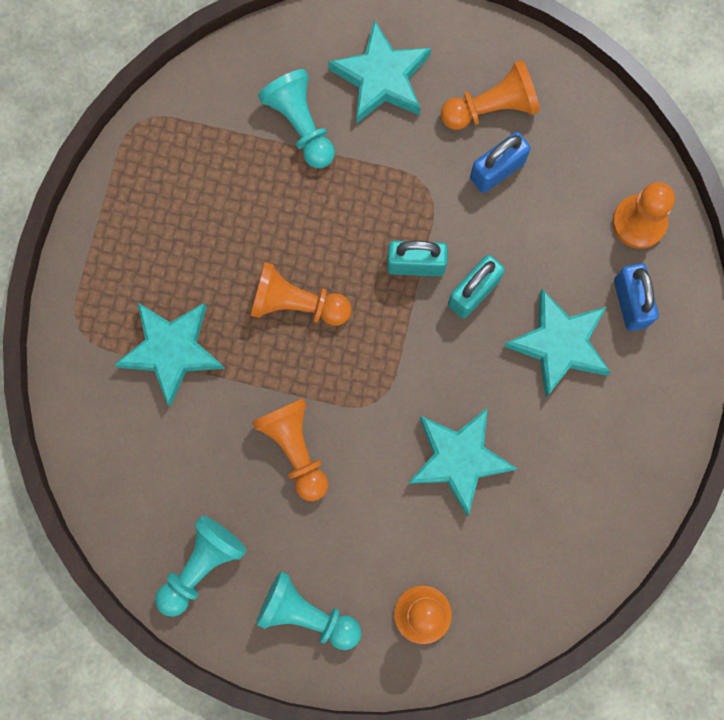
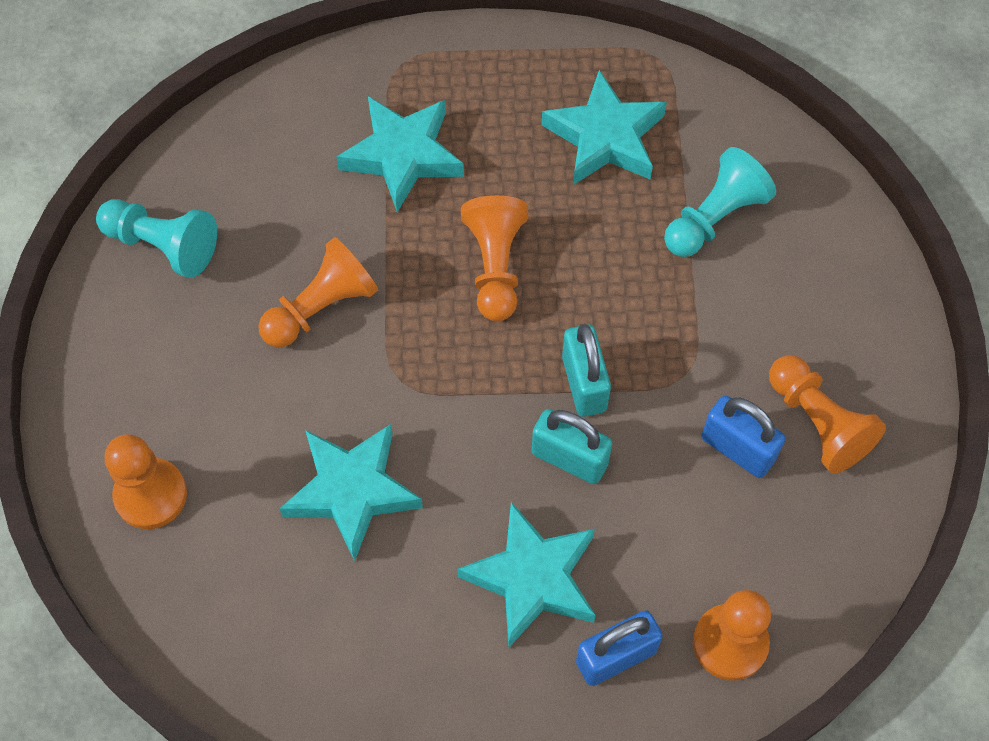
camera: 75 degrees right, 15 degrees down
(307, 614) = (128, 367): turquoise pawn -> none
(381, 78) = (806, 289): turquoise star -> turquoise star (605, 137)

